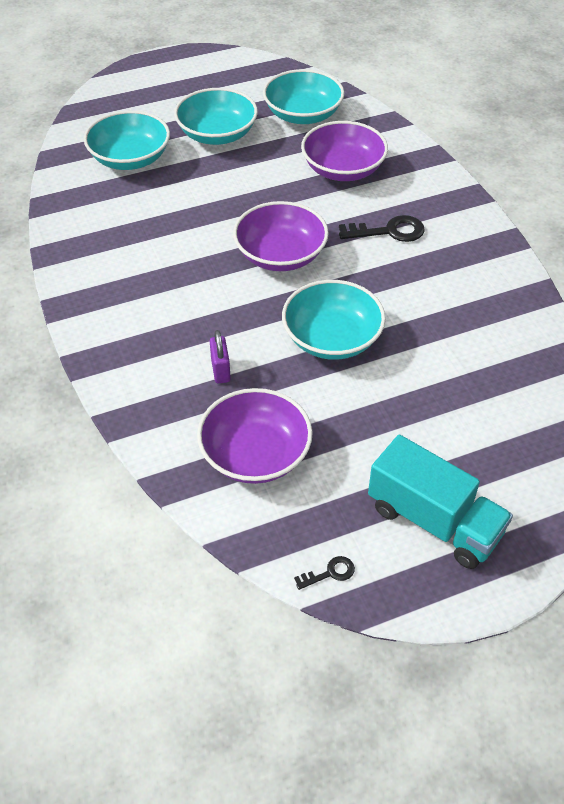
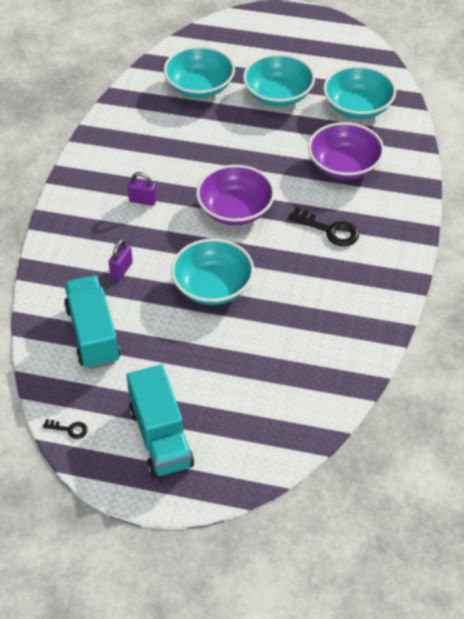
camera: 35 degrees right, 0 degrees up
(176, 290) = (143, 200): none -> purple padlock
(255, 454) = (93, 334): purple bowl -> turquoise truck

